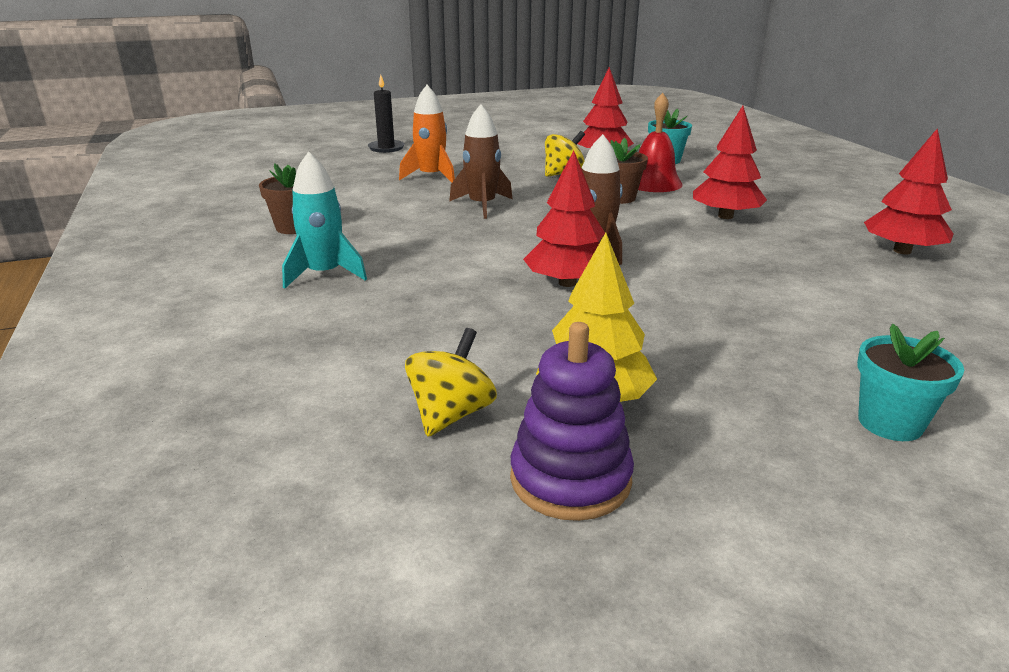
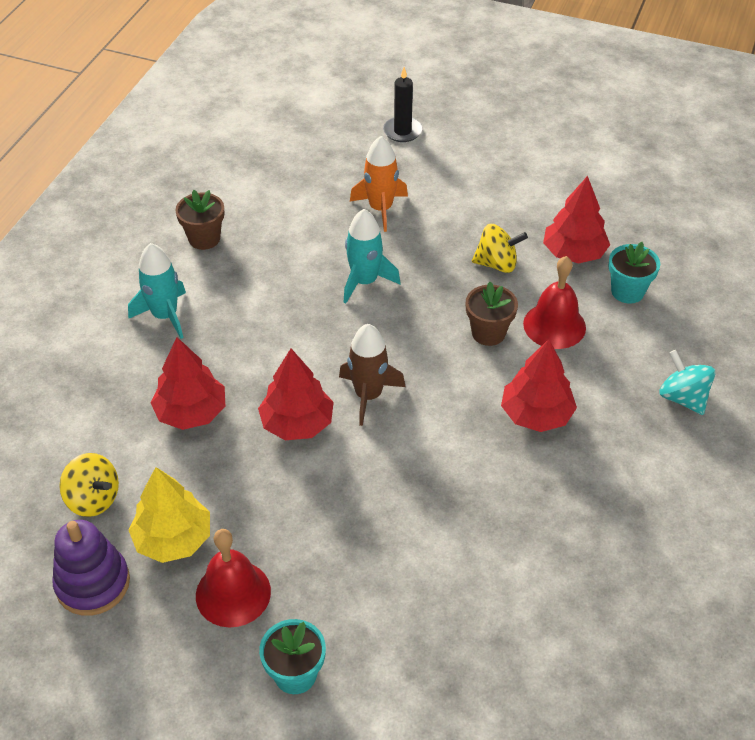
camera: 40 degrees right, 20 degrees up
(451, 414) = (93, 499): yellow spinning top -> yellow spinning top turned 60 degrees clockwise
(482, 206) = (364, 281): brown rocket -> turquoise rocket
(724, 403) = (233, 593): none -> red bell
(787, 183) = (683, 398): none -> turquoise spinning top
(902, 251) = (604, 552): red tree -> red tree (191, 412)

